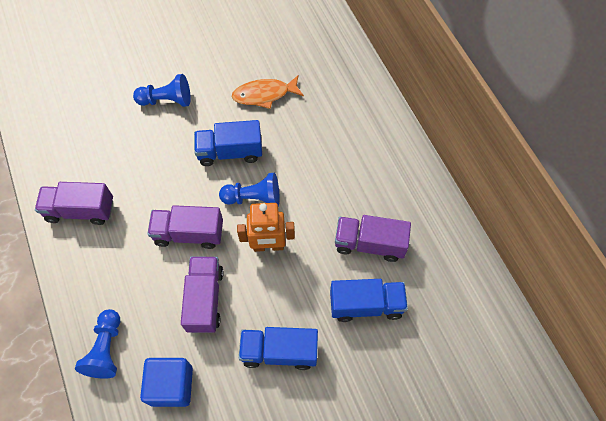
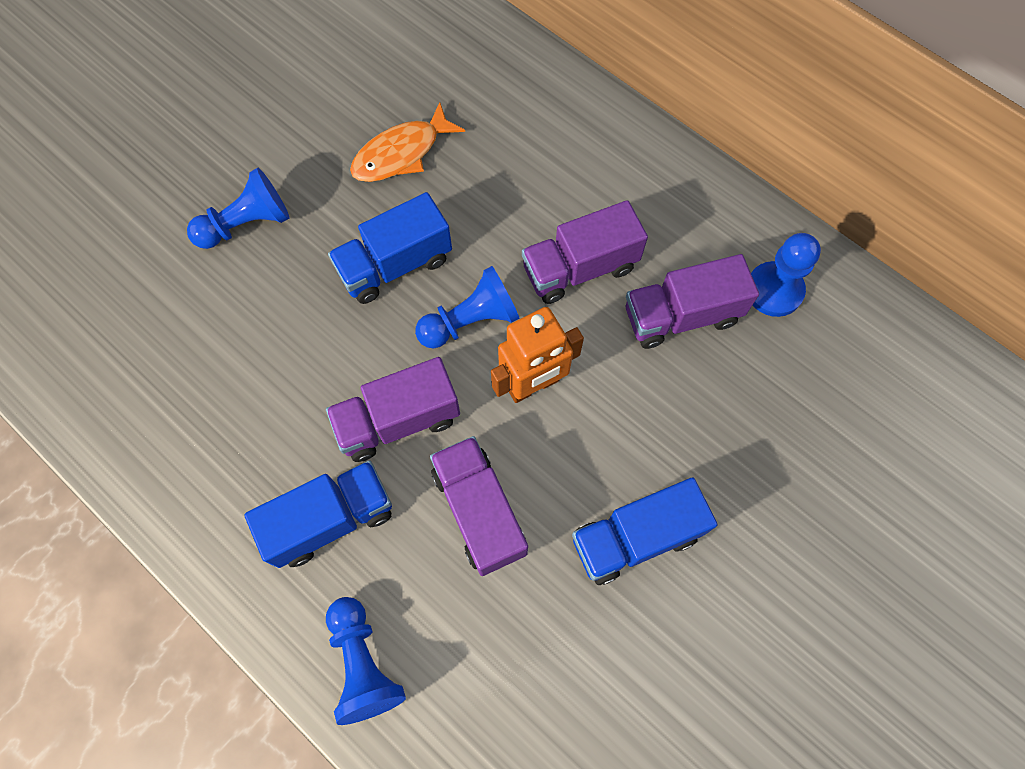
camera: 25 degrees left, 5 degrees up
(80, 210) = (197, 461): purple truck -> purple truck (580, 268)
(171, 385) = (499, 670): blue cube -> none
(366, 305) = (724, 409): blue truck -> blue truck (331, 519)
(430, 252) = (774, 290): none -> blue pawn

